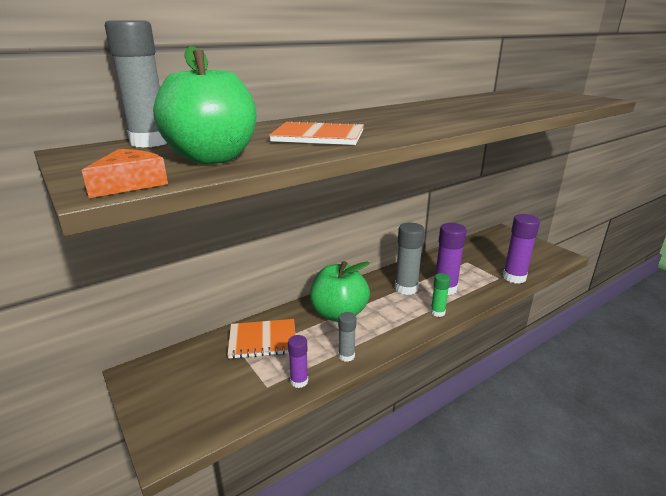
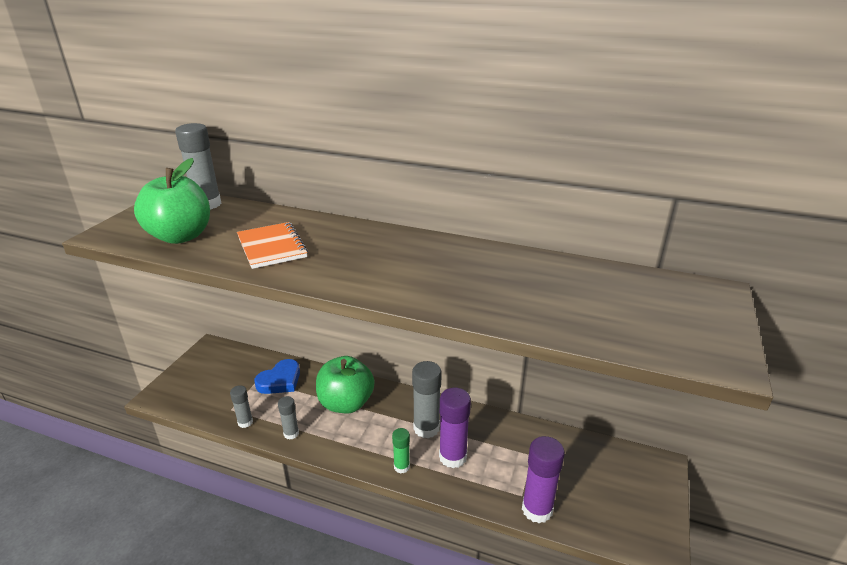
camera: 55 degrees right, 5 degrees up
(130, 184) = (114, 237): orange cheese -> none
(262, 340) = (280, 380): orange notebook -> blue heart
(299, 381) = (245, 422): purple glue stick -> grey glue stick

